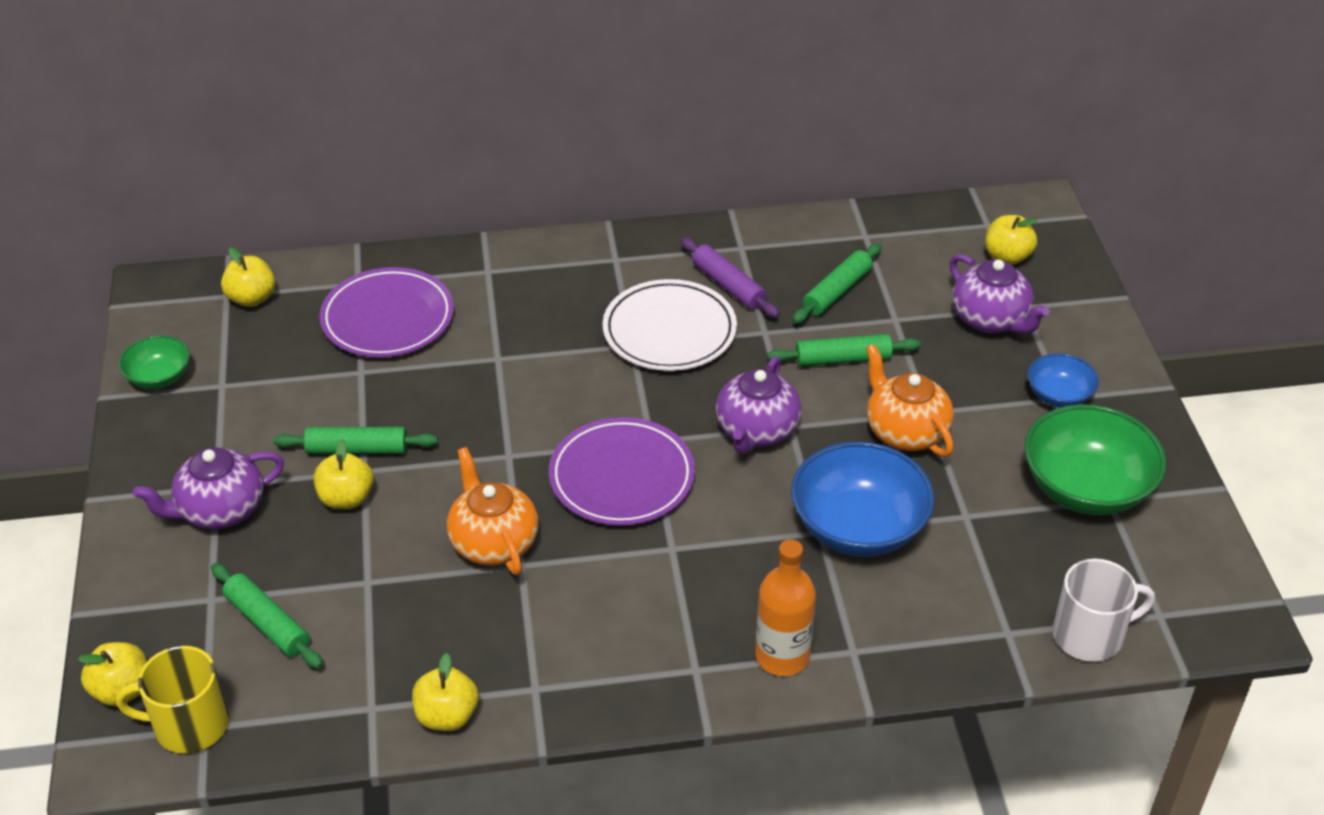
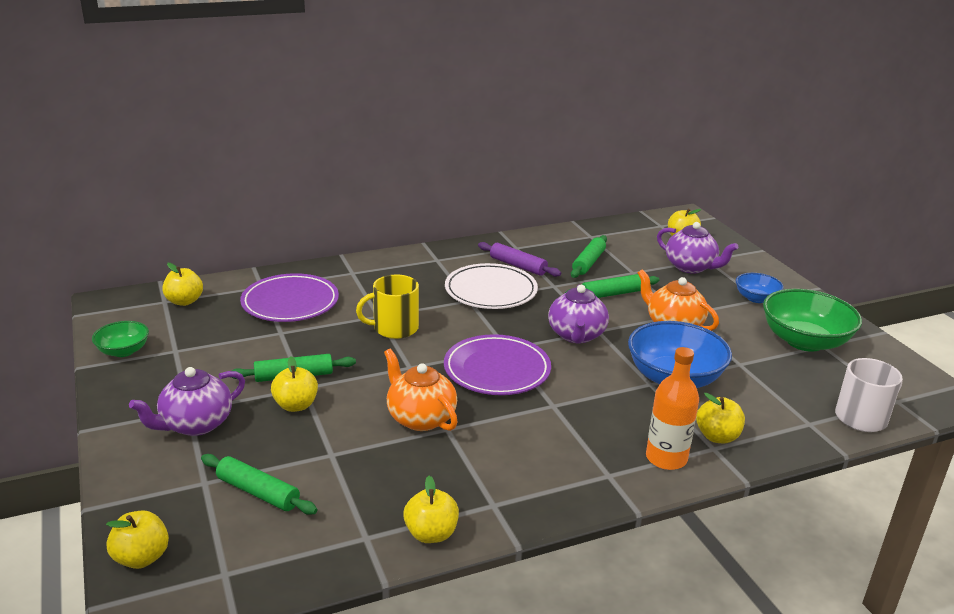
camera: 15 degrees left, 15 degrees down
(189, 725) = (210, 574): yellow mug -> yellow mug (394, 328)
(868, 633) = (717, 436): none -> yellow apple

